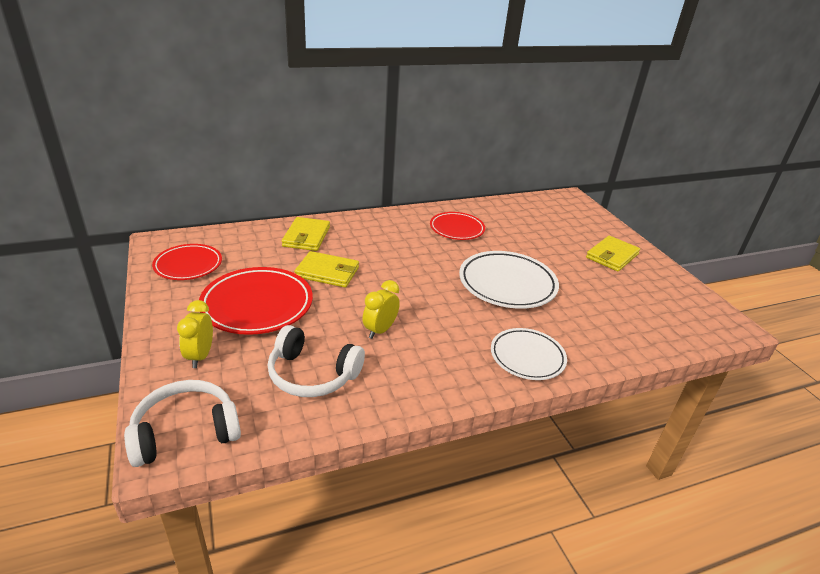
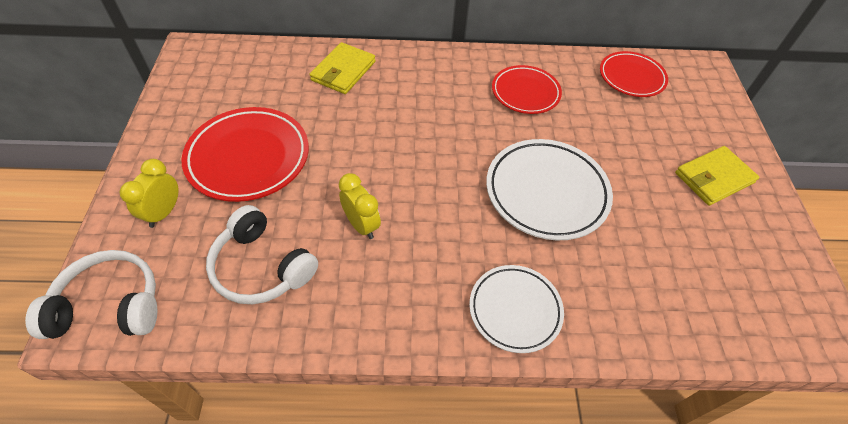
camera: 20 degrees right, 20 degrees up
(188, 265) = (204, 87): red plate -> red plate (631, 77)
(327, 272) = (342, 128): yellow wallet -> none
(380, 330) = (361, 225): yellow clock -> yellow clock turned 90 degrees clockwise

